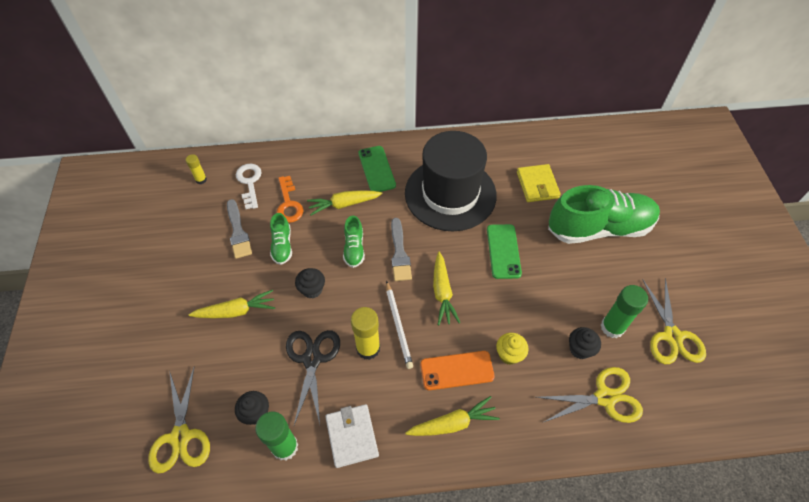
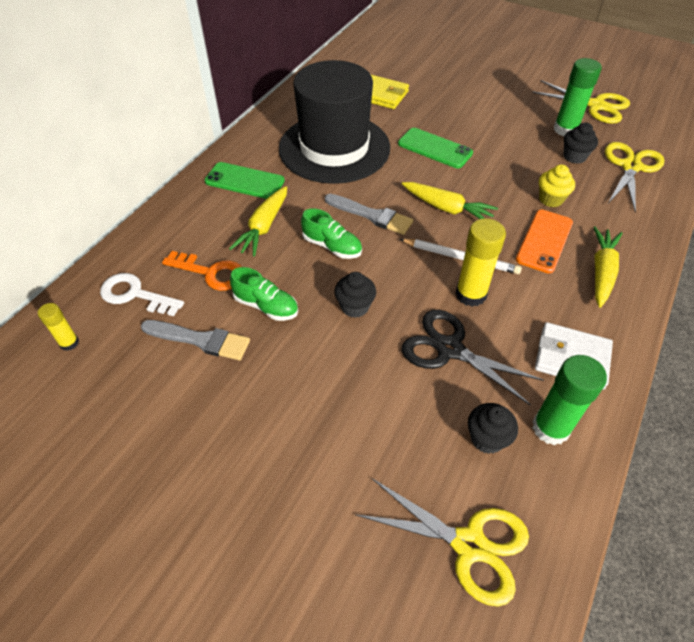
camera: 55 degrees left, 5 degrees down
(236, 311) = (322, 395): yellow carrot -> none
(599, 228) = (460, 87): green shoe -> none

